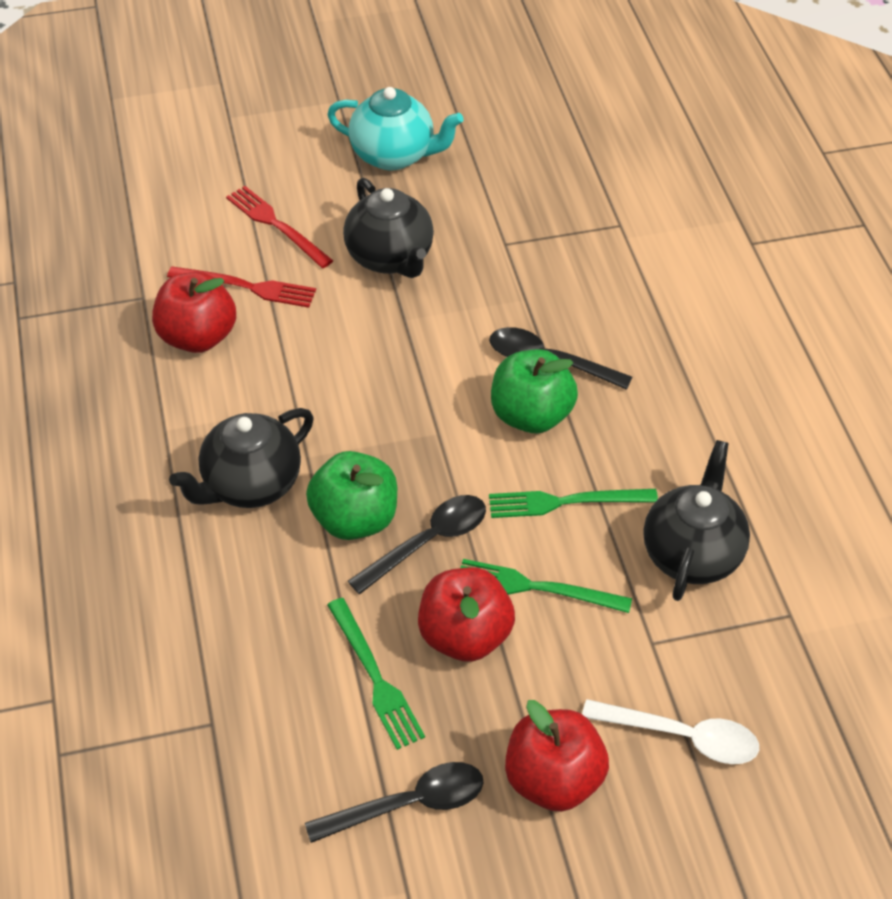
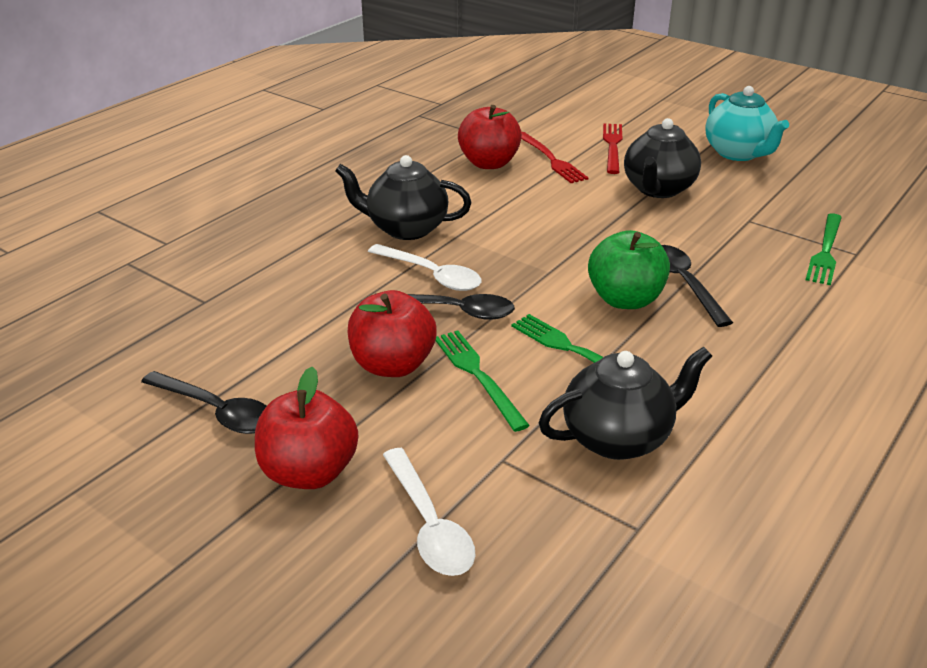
camera: 50 degrees right, 15 degrees down
(355, 519) = (432, 275): green apple -> white spoon
(375, 677) = (311, 344): green fork -> green fork (825, 251)

